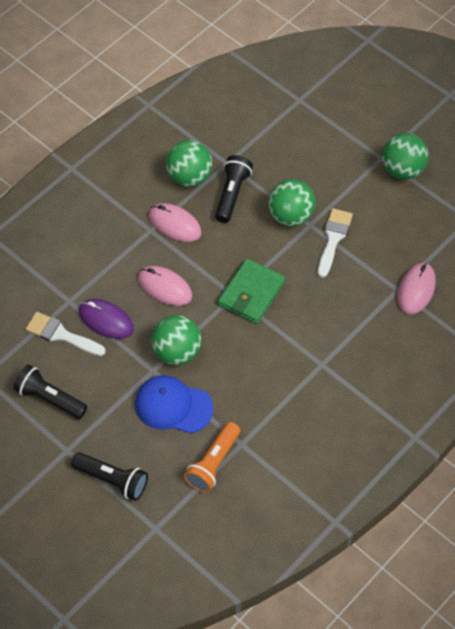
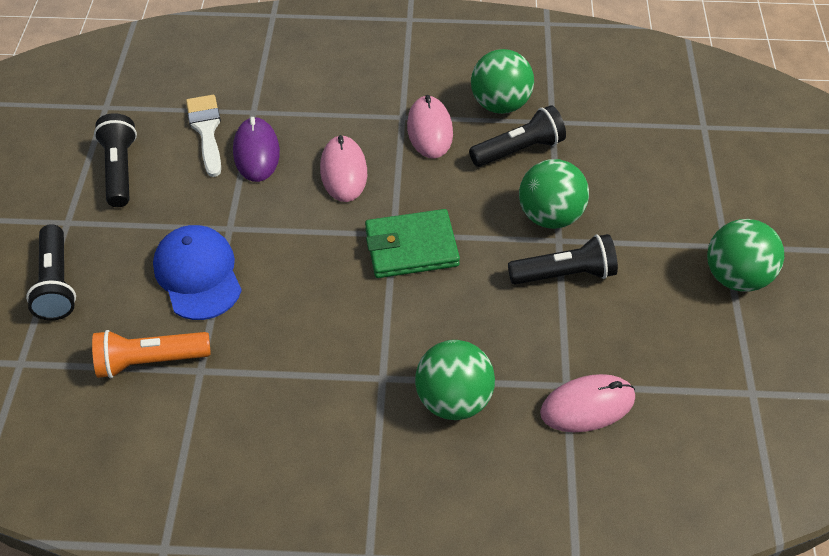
camera: 50 degrees right, 5 degrees down
(177, 352) = (271, 233): green ball -> green ball (453, 399)
(333, 239) = (565, 273): white brush -> black flashlight

